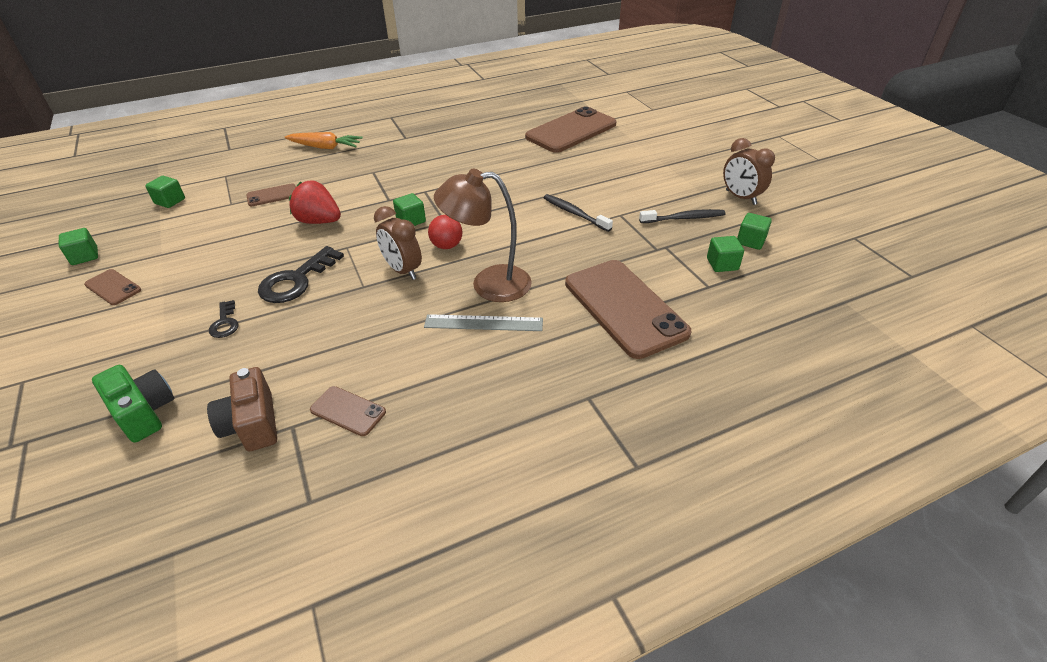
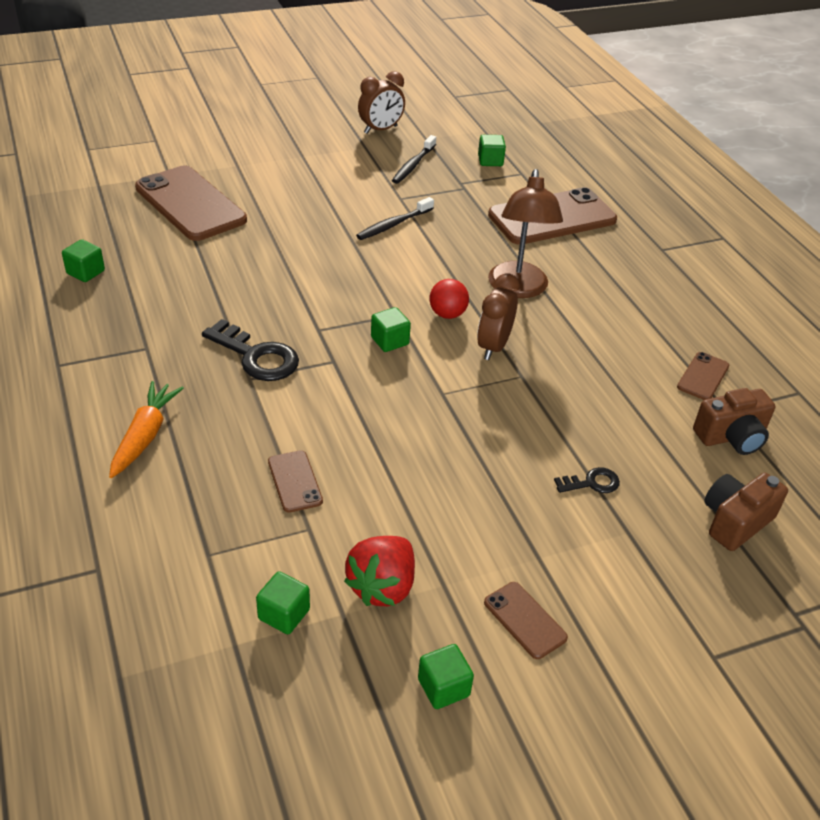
camera: 90 degrees left, 0 degrees up
(113, 287) = (525, 620): brown phone -> brown phone turned 75 degrees counterclockwise
(144, 412) = (735, 521): green camera -> brown camera
(296, 280) = (510, 431): black key -> black key (257, 356)
(319, 221) = (378, 423): red strawberry -> red strawberry (382, 586)
(403, 270) = (493, 346): brown clock -> brown clock turned 150 degrees clockwise
(483, 323) = (578, 295): grey ruler -> none
(684, 218) = (413, 165): black toothbrush -> black toothbrush turned 150 degrees counterclockwise
(750, 241) = (456, 141): green cube -> green cube (85, 272)

